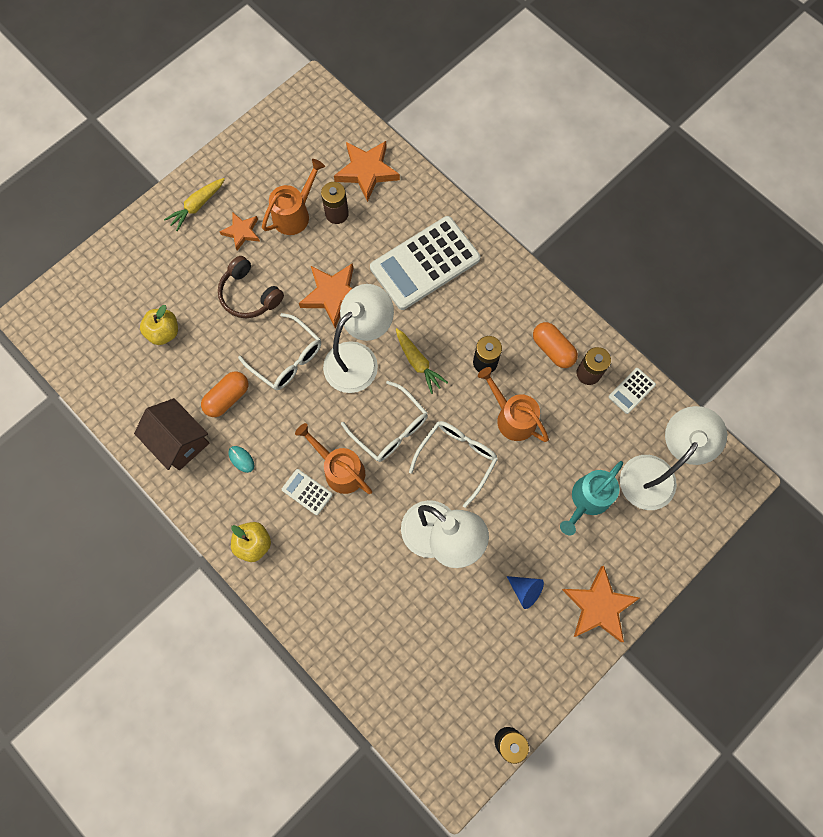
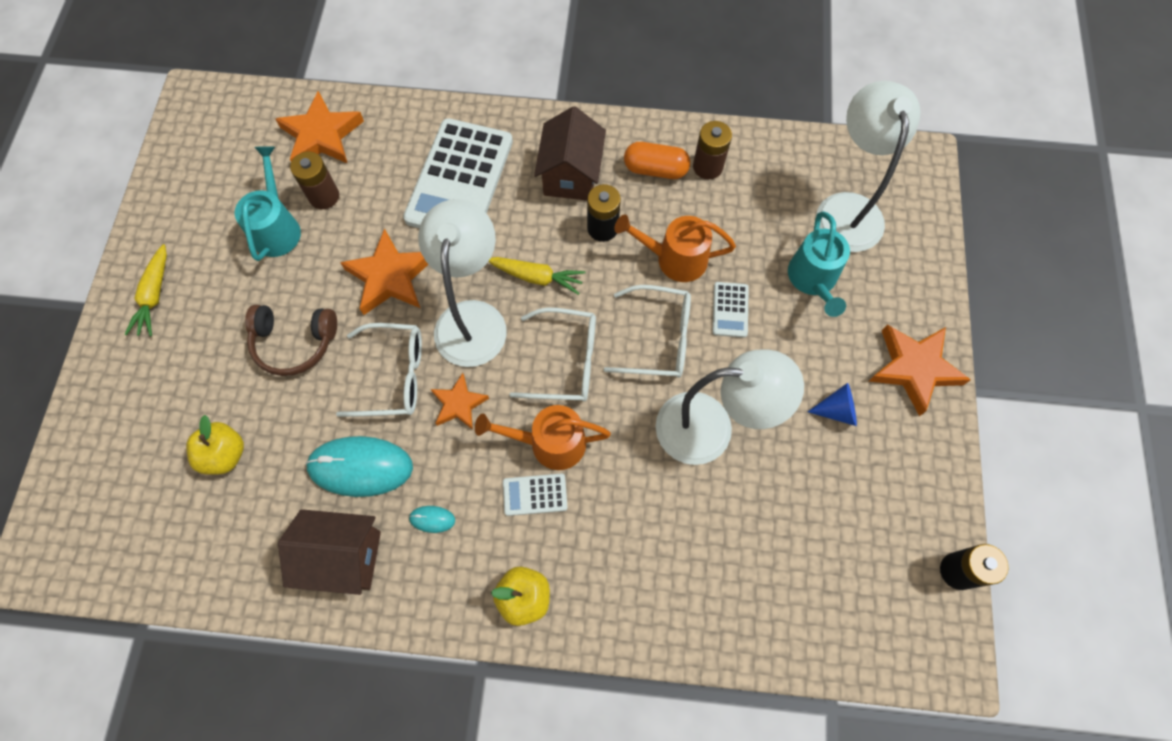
camera: 40 degrees left, 5 degrees down
(227, 398) = (360, 467): orange capsule -> turquoise mouse
(242, 232) = (231, 286): orange star -> orange star (459, 404)
(295, 214) = (277, 227): orange watering can -> turquoise watering can
(457, 458) = (657, 338): white glasses -> white glasses turned 105 degrees clockwise
(495, 312) = (571, 175): none -> brown house
(631, 391) = (760, 153): white calculator -> white calculator (730, 310)

